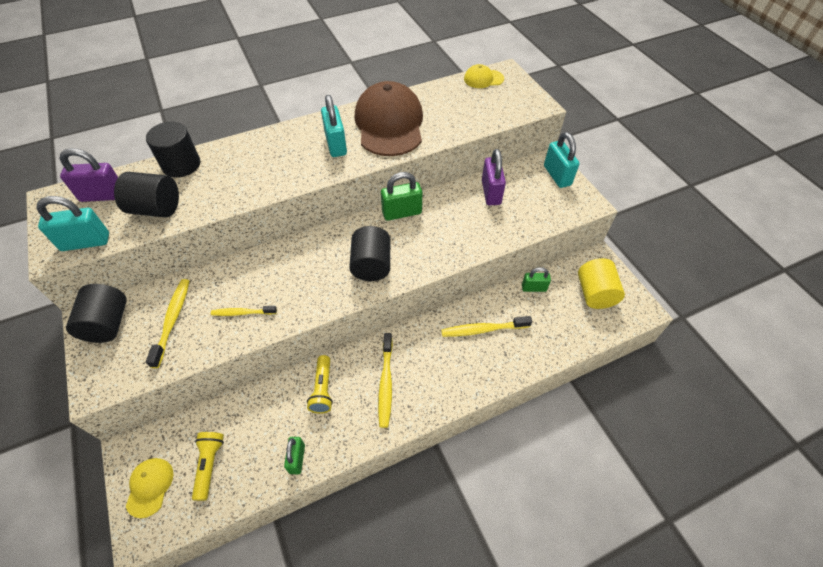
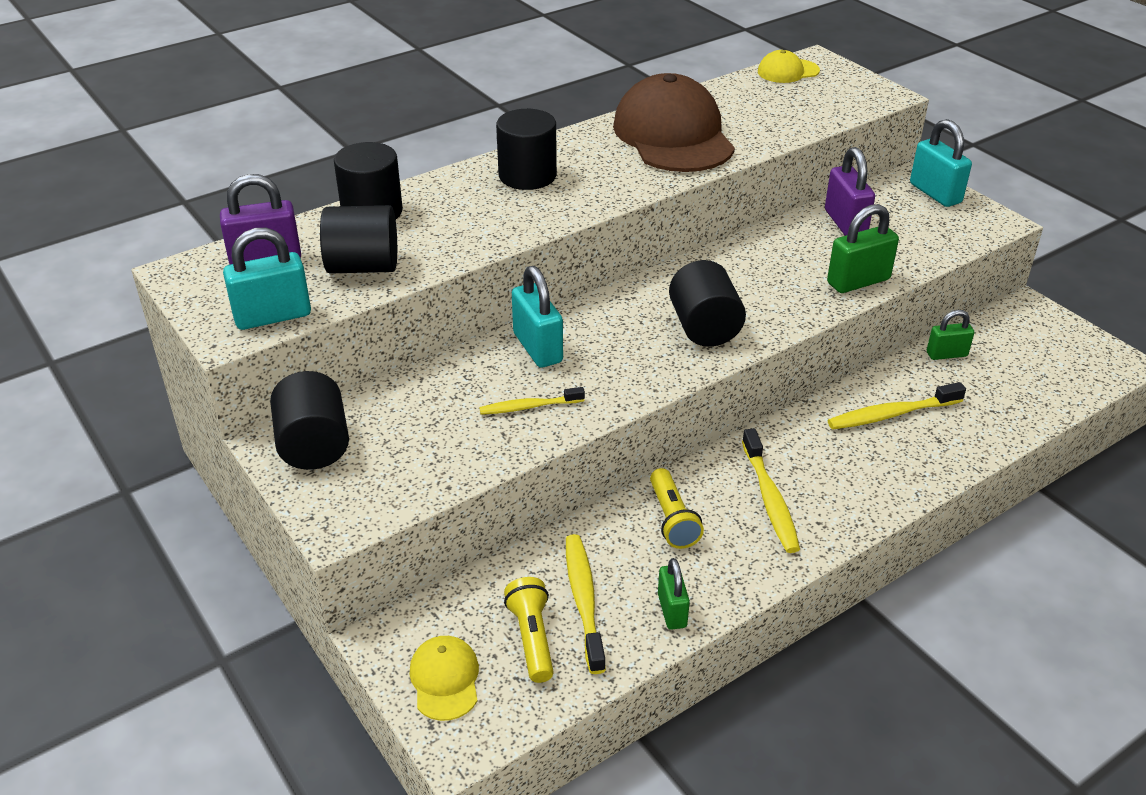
camera: 10 degrees left, 15 degrees down
(172, 320) = (420, 429): yellow toothbrush -> yellow toothbrush (584, 600)
(286, 147) = (527, 176): none -> black cylinder
(336, 145) = (604, 166): turquoise padlock -> turquoise padlock (537, 348)
(402, 213) = (720, 260): green padlock -> green padlock (858, 281)
(595, 293) = (1042, 350): yellow cylinder -> none

